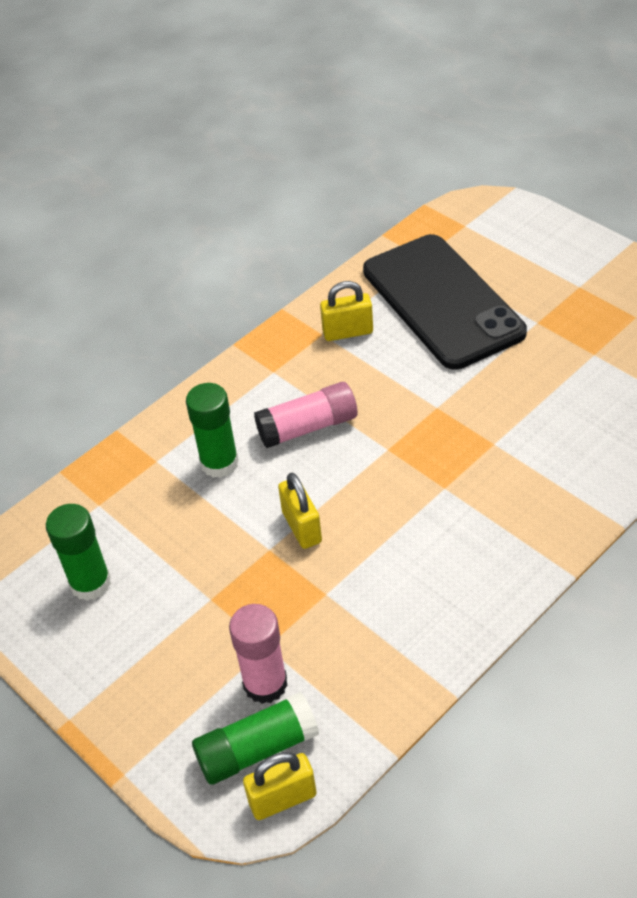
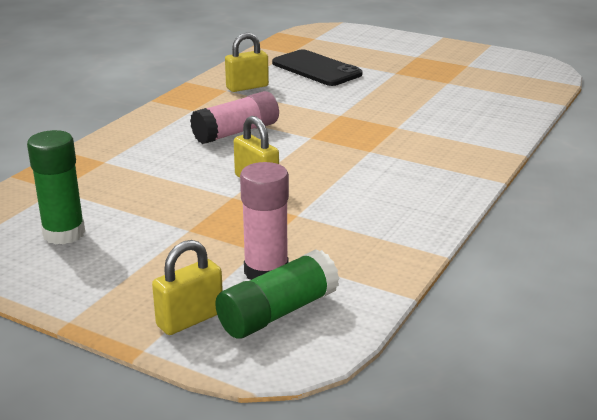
camera: 20 degrees left, 20 degrees down
(219, 463) = (165, 156): green glue stick -> none
(283, 799) = (320, 341): yellow padlock -> yellow padlock (190, 319)
(442, 301) = (316, 69): black phone -> black phone, size x0.62

